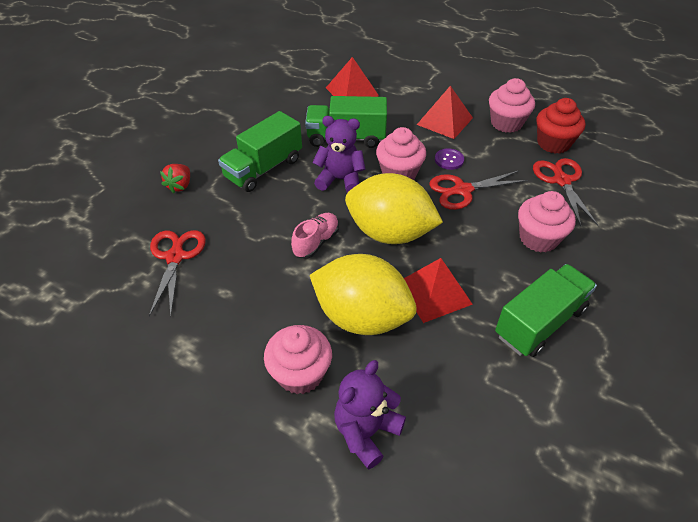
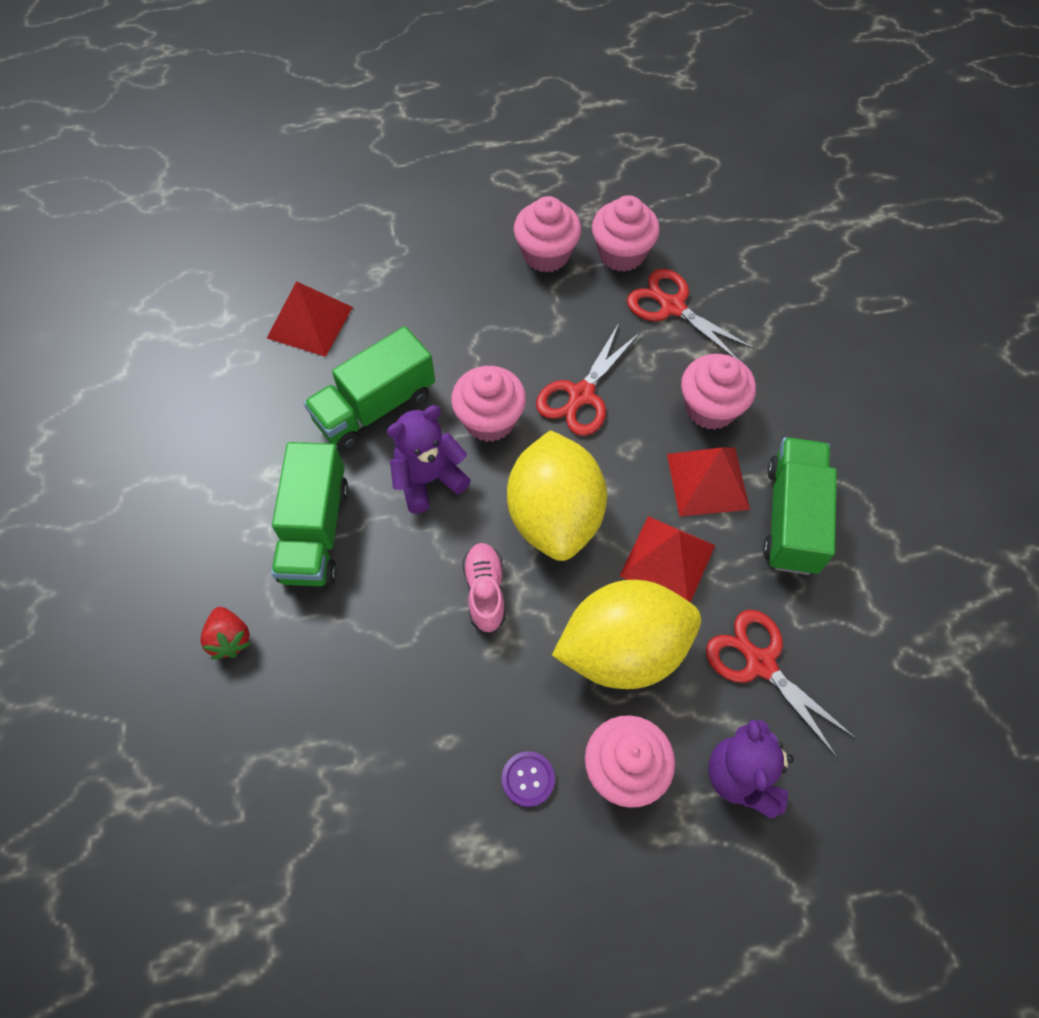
camera: 40 degrees left, 15 degrees up
(175, 257) = (338, 744): red scissors -> red scissors (760, 664)
(390, 233) = (555, 516): yellow lemon -> yellow lemon turned 75 degrees counterclockwise
(444, 121) = (472, 298): red pyramid -> red pyramid (707, 481)
(449, 160) = (528, 358): purple button -> purple button (528, 779)
(553, 143) = (621, 254): red cupcake -> pink cupcake

